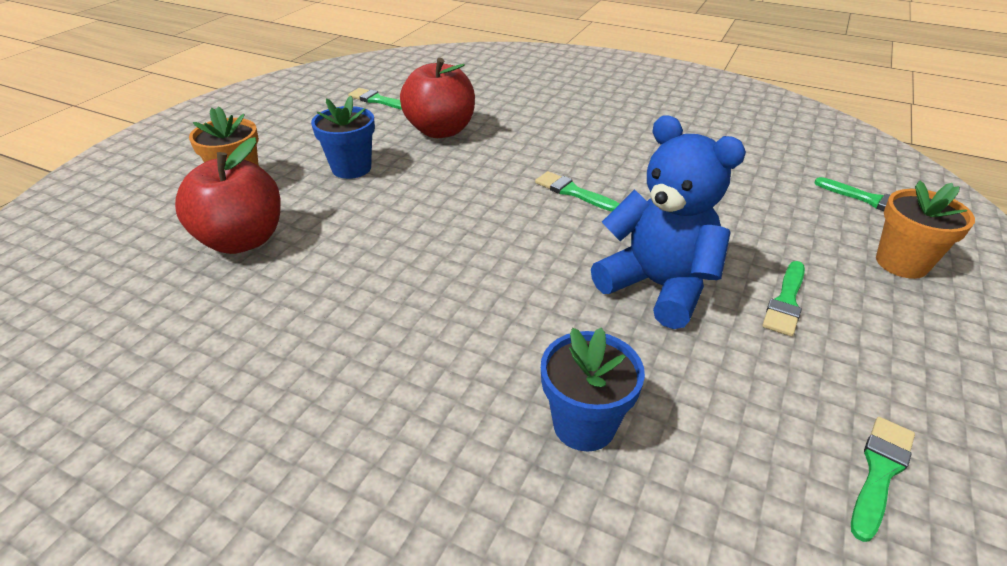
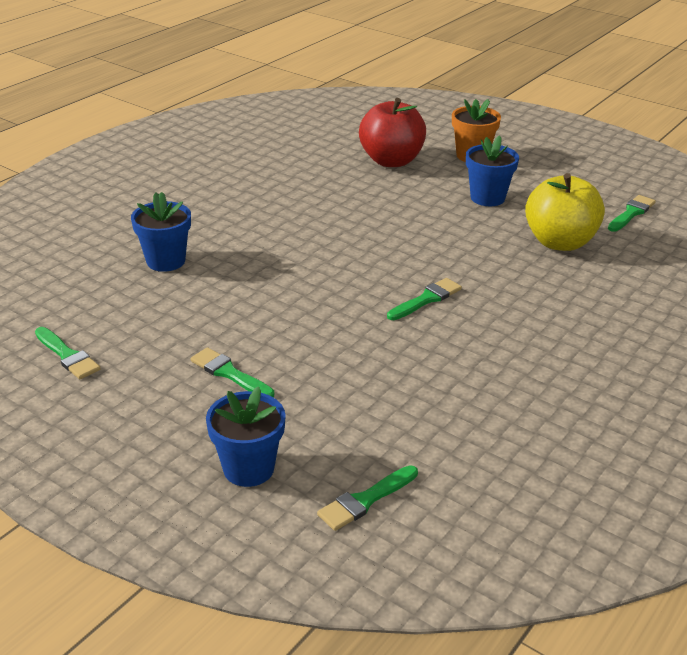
camera: 100 degrees right, 5 degrees down
(440, 131) = (559, 242): red apple -> yellow apple
(658, 286) = (275, 315): blue teddy bear -> none
(901, 263) = (248, 468): orange flower pot -> blue flower pot

